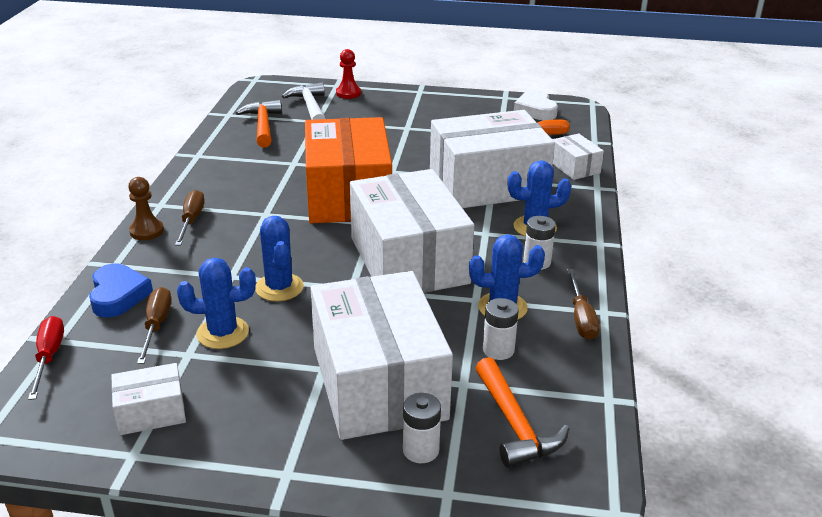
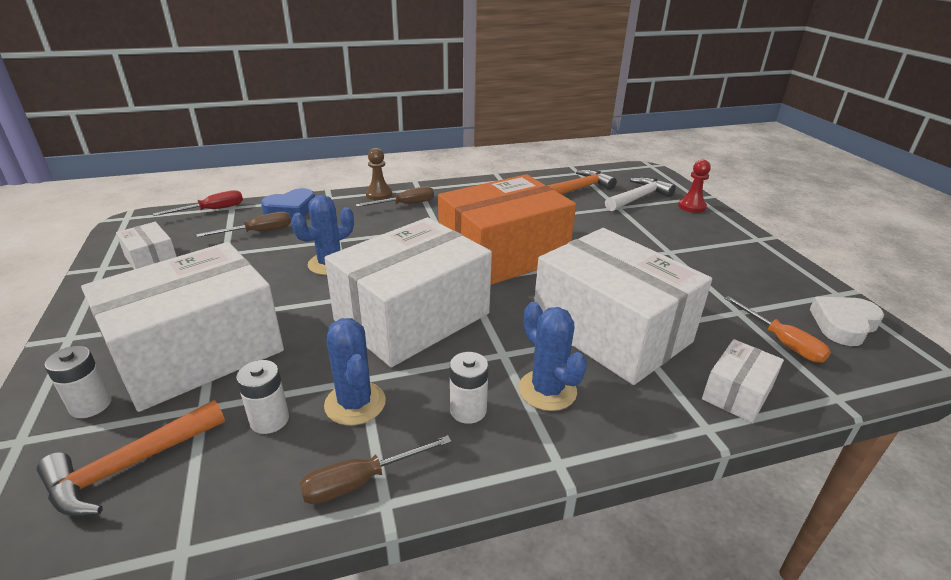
camera: 65 degrees right, 0 degrees up
(222, 333) = (256, 258): blue cactus -> none

